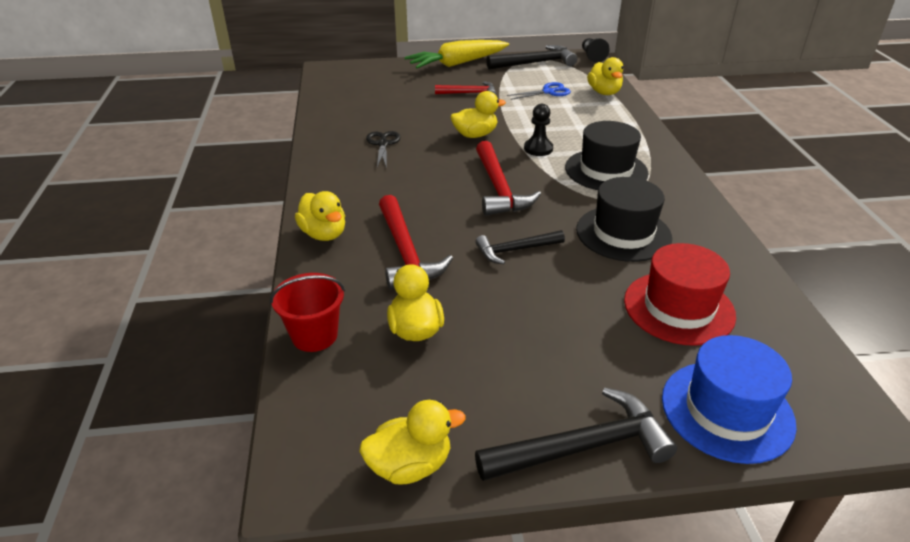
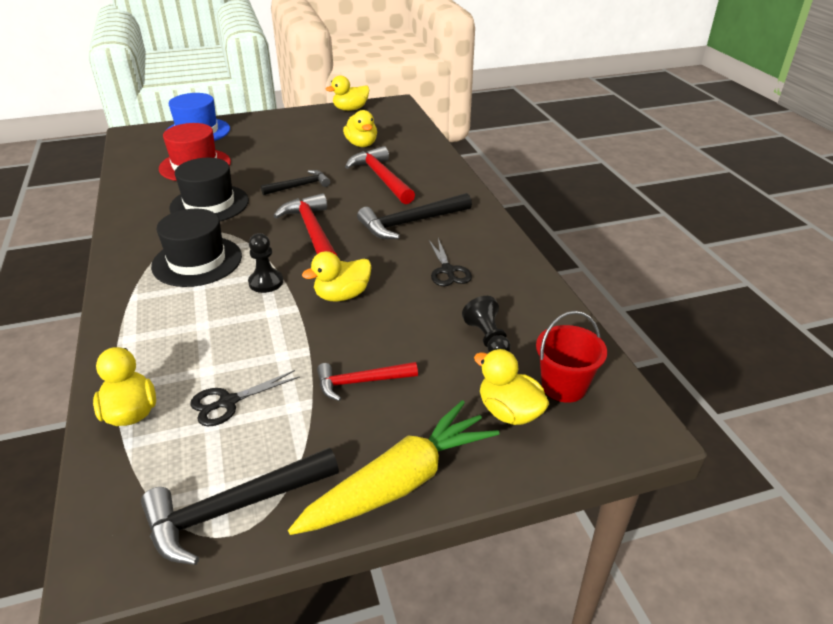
camera: 170 degrees right, 0 degrees up
(314, 335) = (418, 138): red bucket -> red bucket (564, 386)
(324, 234) = (449, 184): yellow duck -> yellow duck (509, 412)
(548, 92) = (228, 402): blue scissors -> black scissors
(581, 447) = (274, 118): black hammer -> black hammer (411, 223)
(592, 56) = (90, 564): black pawn -> black pawn (487, 339)

